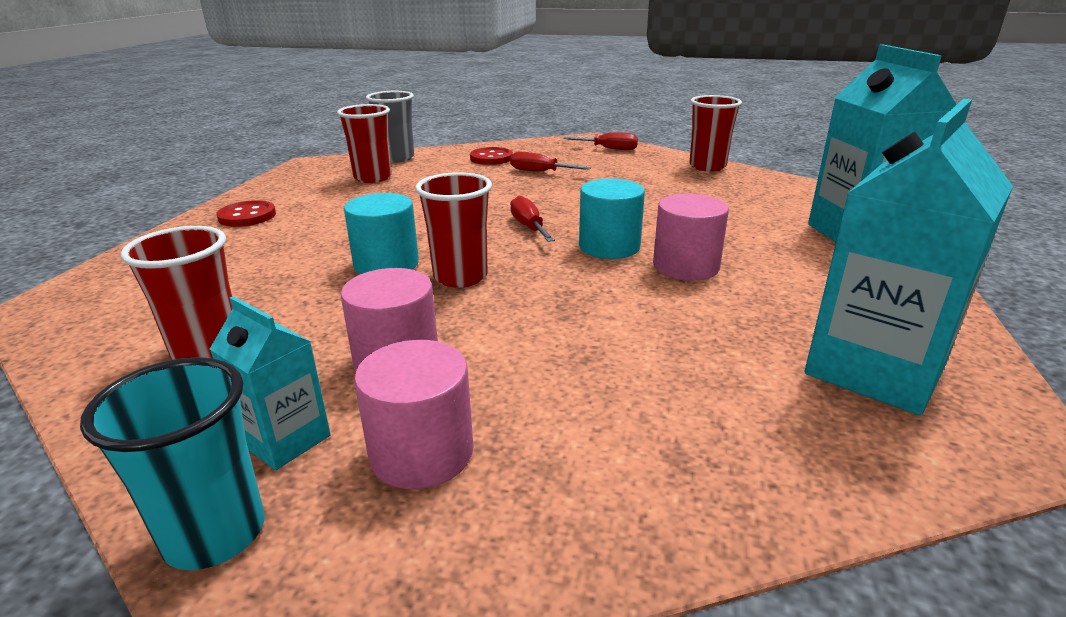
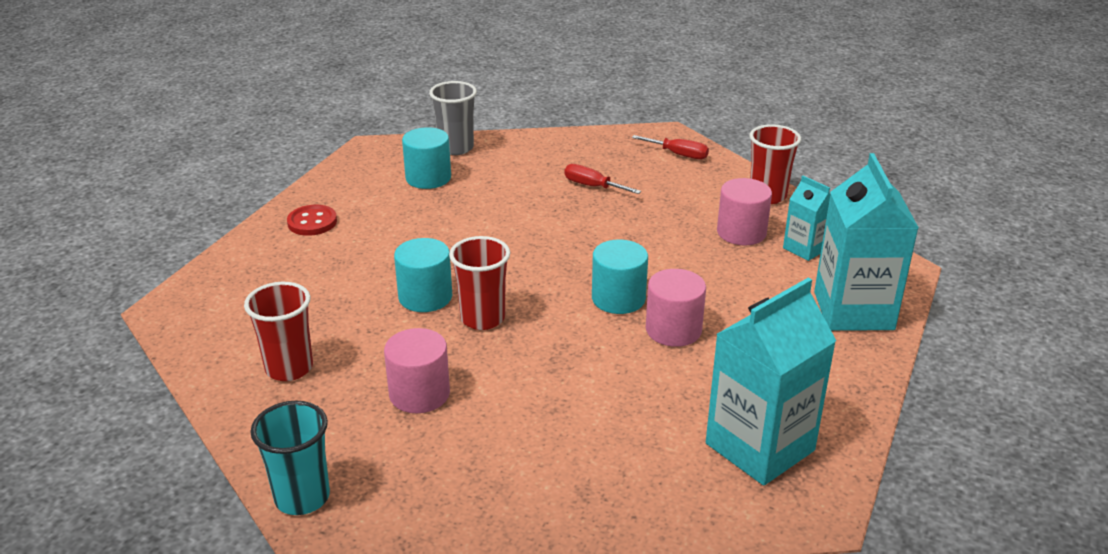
camera: 10 degrees right, 5 degrees up
(285, 439) = (341, 445): turquoise carton -> turquoise carton (805, 249)
(373, 178) = (428, 178): red cup -> turquoise cylinder
(422, 453) = (424, 465): pink cylinder -> pink cylinder (741, 232)
(491, 158) = (550, 158): red button -> none
(529, 227) = (557, 265): red screwdriver -> none

